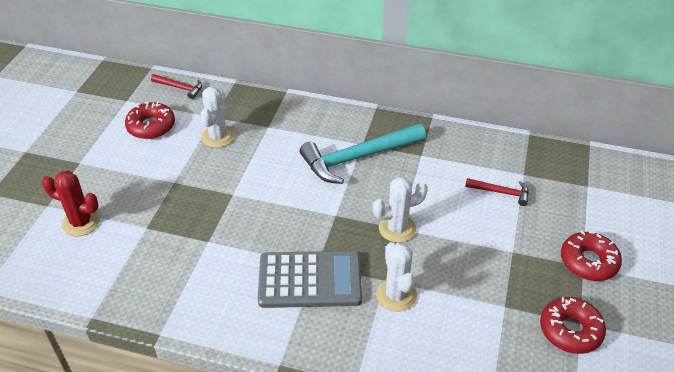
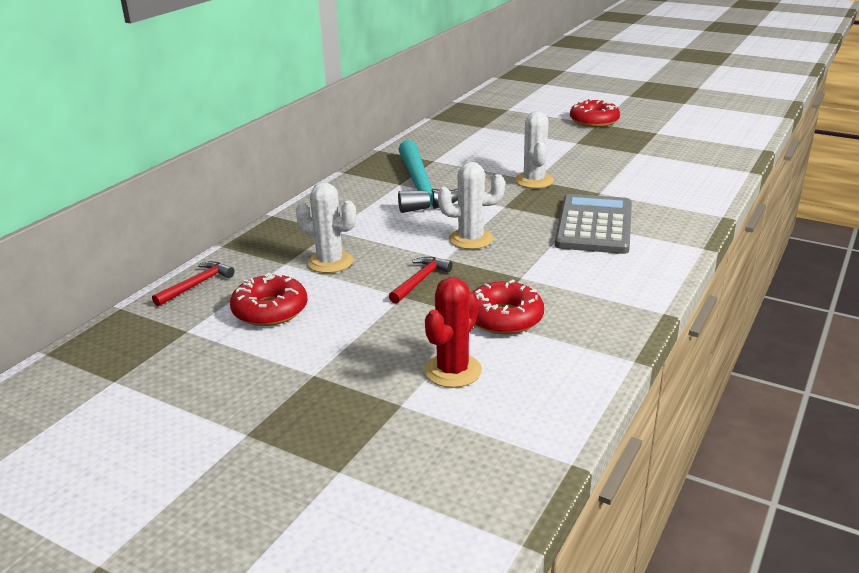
camera: 75 degrees left, 15 degrees down
(396, 295) = (620, 190): white cactus -> white cactus (471, 239)
(501, 192) = (502, 137): red hammer -> red hammer (420, 281)
(570, 330) = (664, 136): red donut -> red donut (504, 318)

